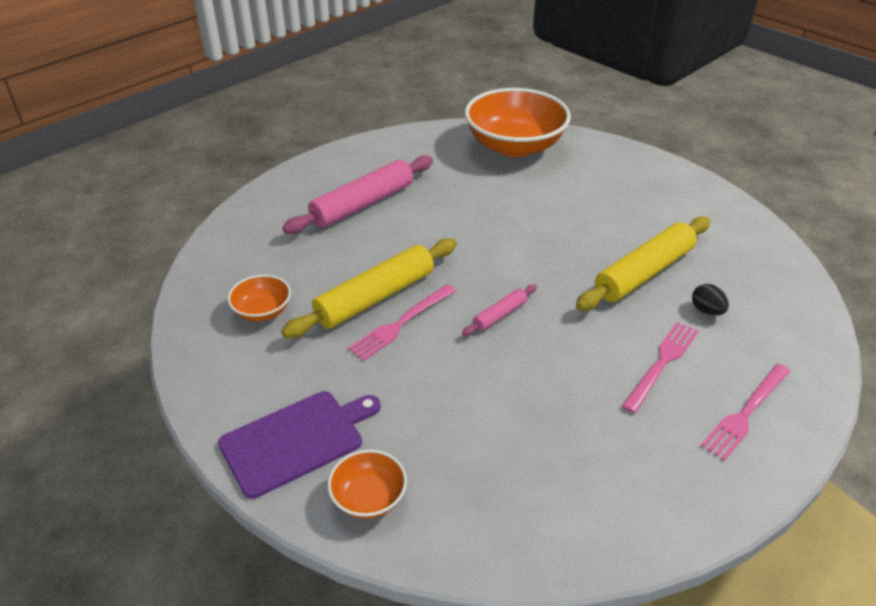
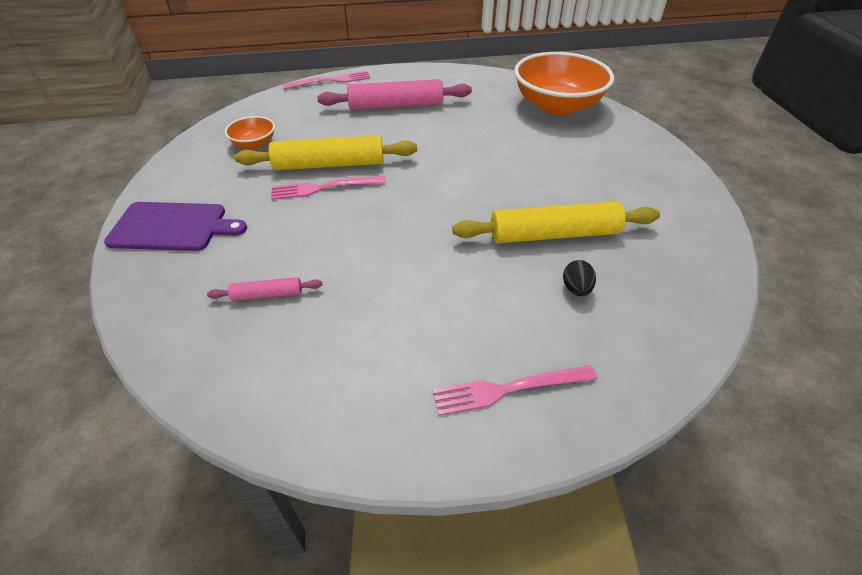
camera: 35 degrees right, 5 degrees up
(368, 497) = (163, 284): orange bowl -> none
(500, 315) = (397, 213): pink rolling pin -> pink rolling pin (267, 294)
(662, 363) = (481, 309): pink fork -> pink fork (330, 81)

